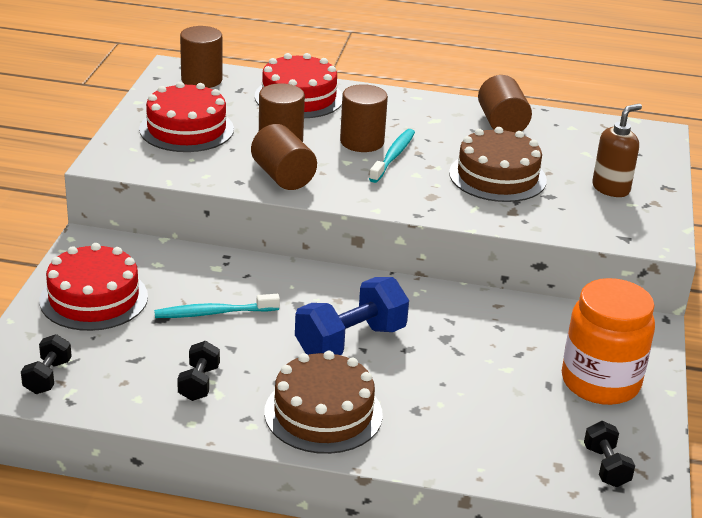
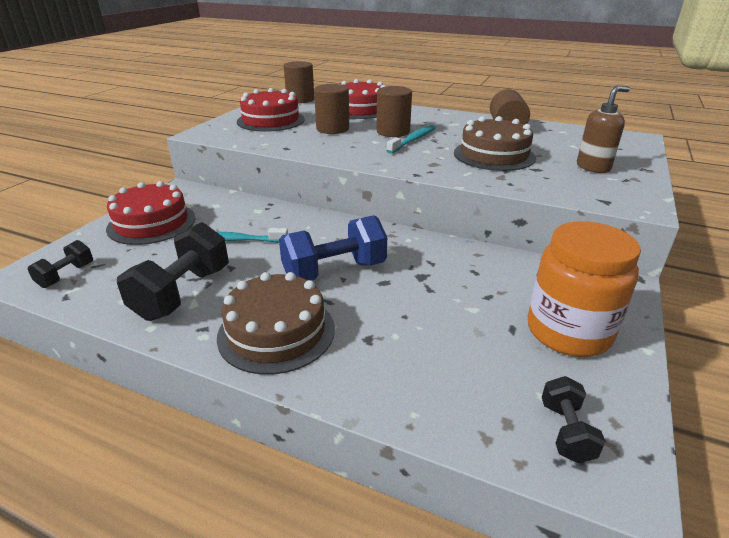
camera: 15 degrees right, 0 degrees up
(199, 383) = (183, 293): black dumbbell -> black dumbbell, size x1.88
(283, 177) = (321, 147): brown cylinder -> none

